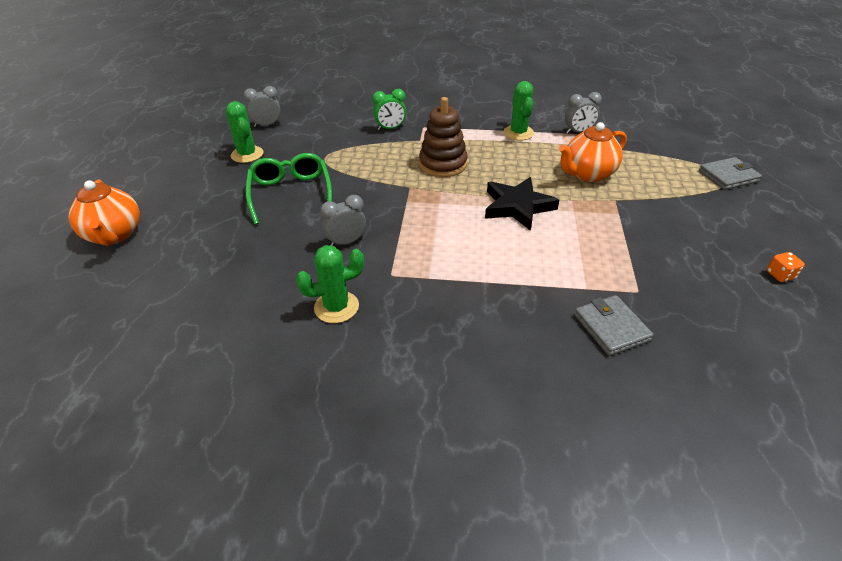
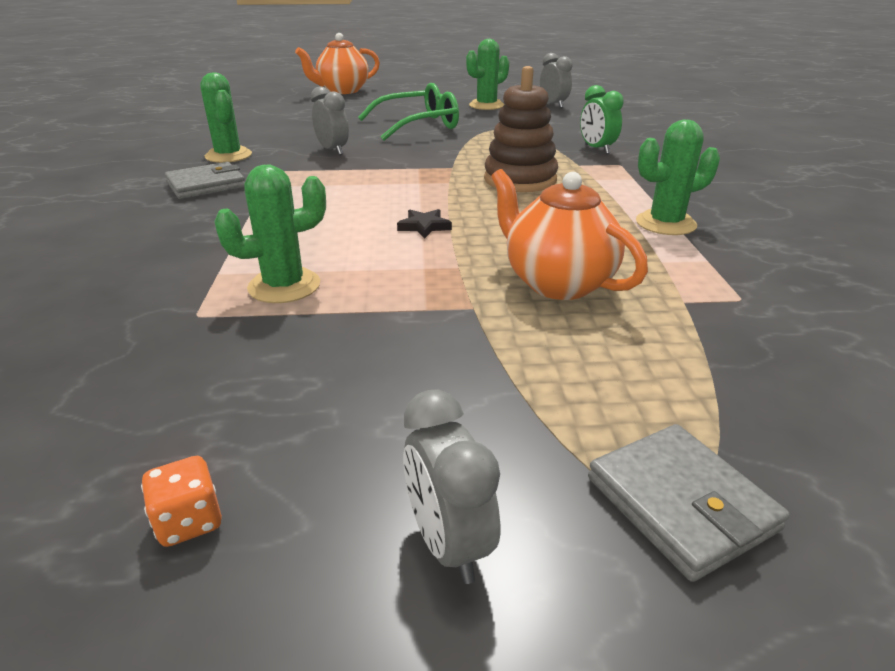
camera: 80 degrees right, 10 degrees down
(517, 206) = (424, 226): black star -> black star, size x0.44
(578, 132) = (728, 277): grey clock -> grey clock (448, 543)
(600, 260) = (284, 286): none -> green cactus
(611, 327) = (126, 289): grey wallet -> grey wallet (206, 185)

